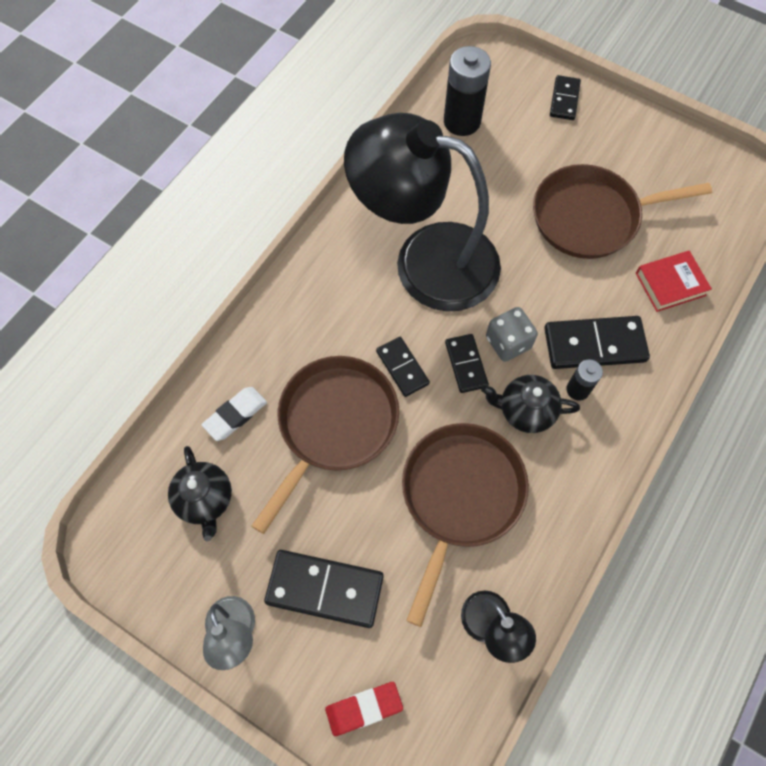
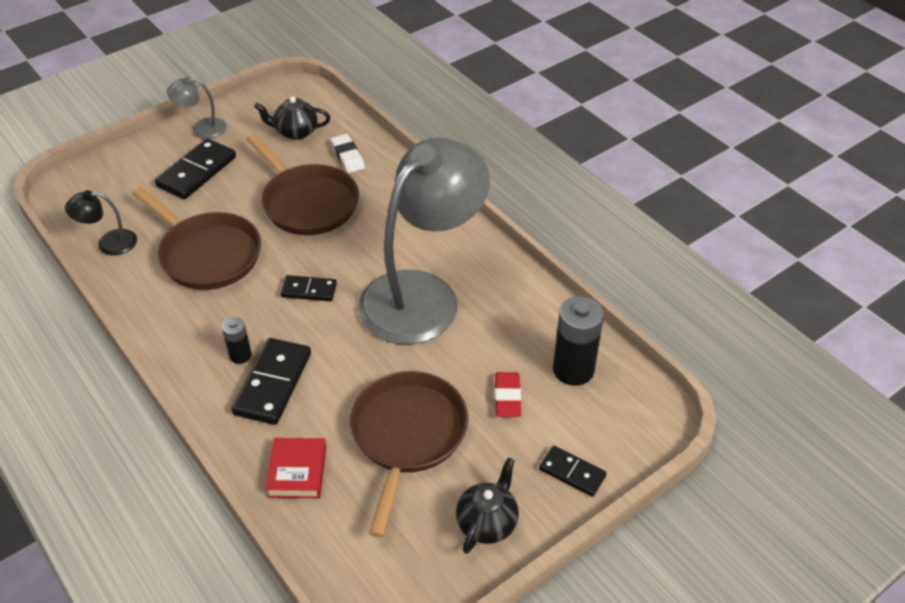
camera: 110 degrees right, 20 degrees down
(364, 708) = (113, 172): red eraser -> red eraser (507, 397)
(402, 367) = (330, 251): black domino -> none
(425, 260) = (422, 294): black lamp -> grey lamp
(508, 342) = (311, 324): grey dice -> none
(525, 411) = (245, 314): black teapot -> black teapot (487, 522)

